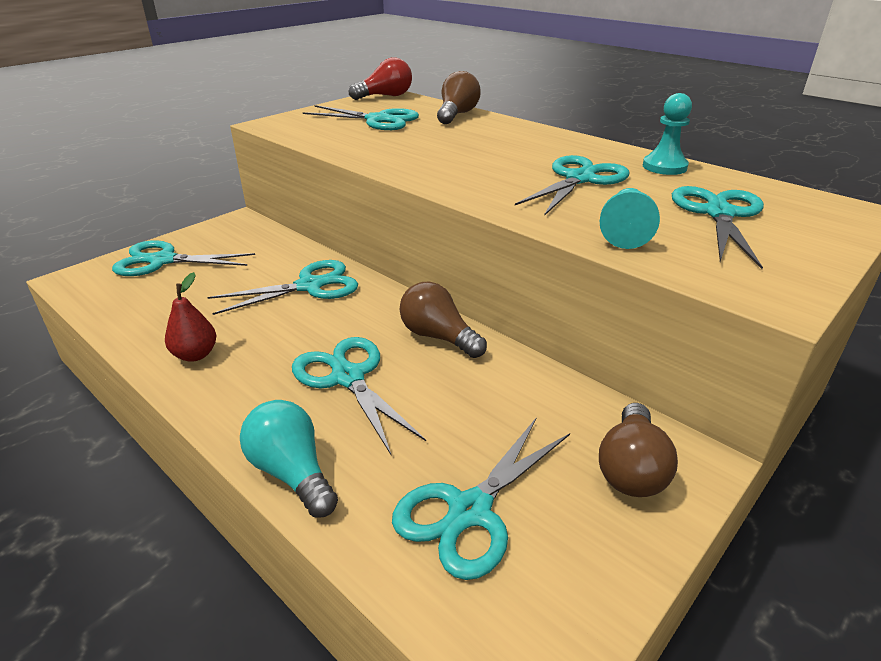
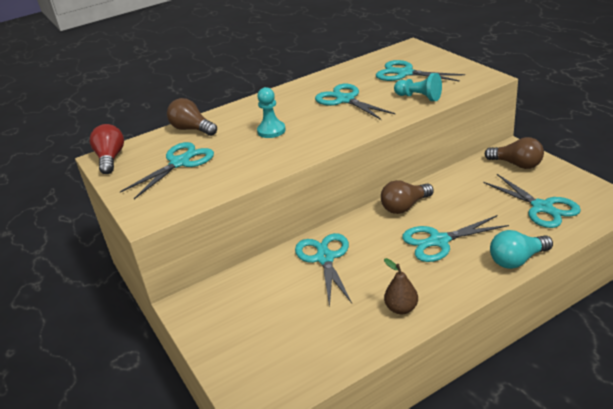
camera: 70 degrees left, 0 degrees up
(162, 261) = (245, 347): turquoise scissors -> none
(195, 355) = (401, 308): red pear -> brown pear
(664, 167) = (338, 75): turquoise pawn -> turquoise pawn (271, 131)

